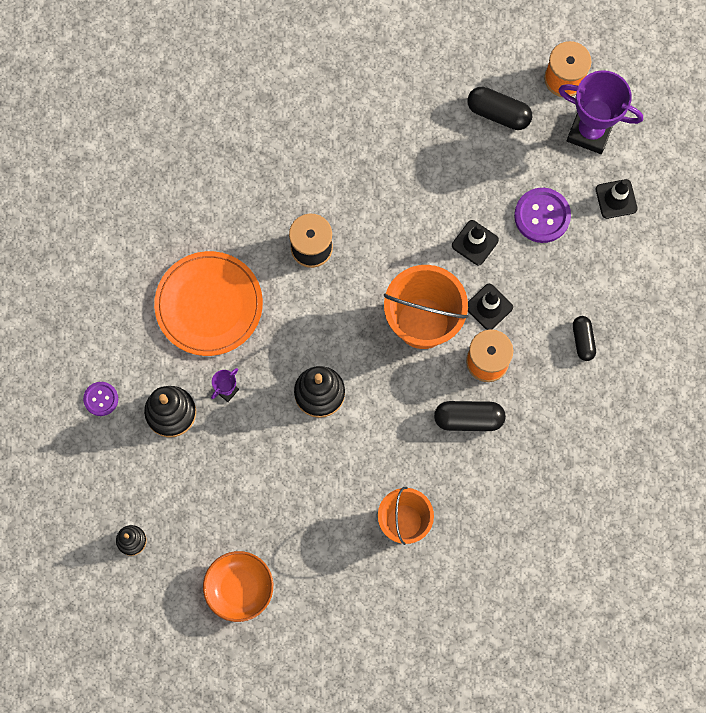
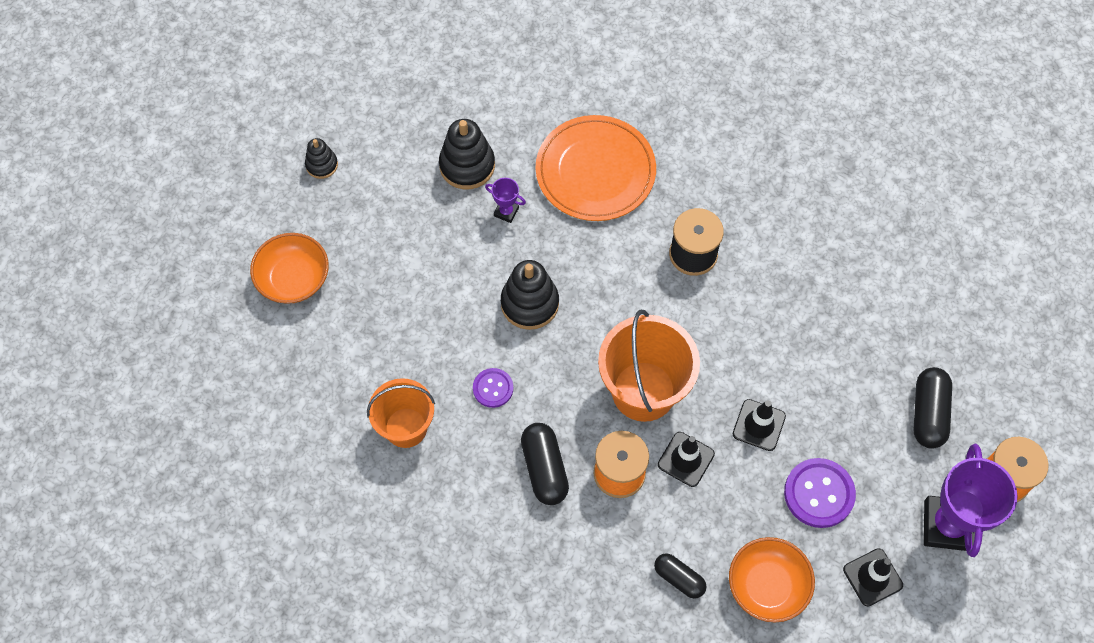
camera: 75 degrees right, 10 degrees down
(101, 399) = (463, 99): purple button -> purple button (493, 388)
(583, 340) = (679, 578): black capsule -> black capsule turned 60 degrees clockwise
(604, 277) = (767, 585): none -> orange bowl

